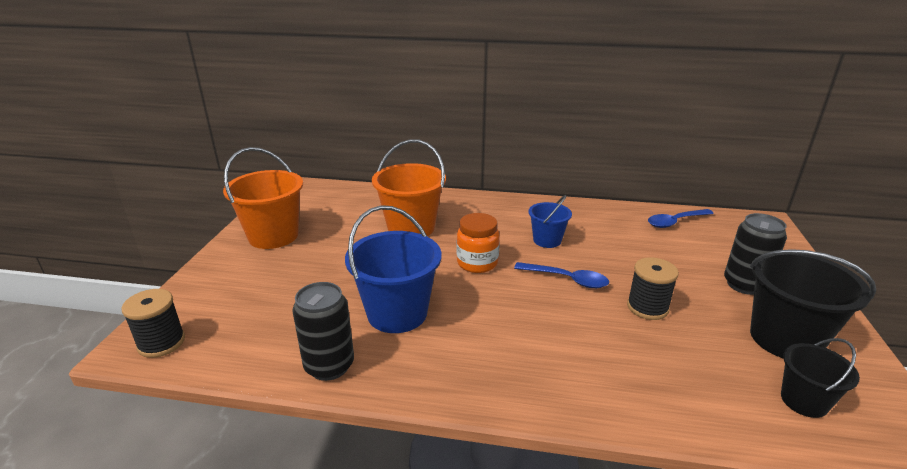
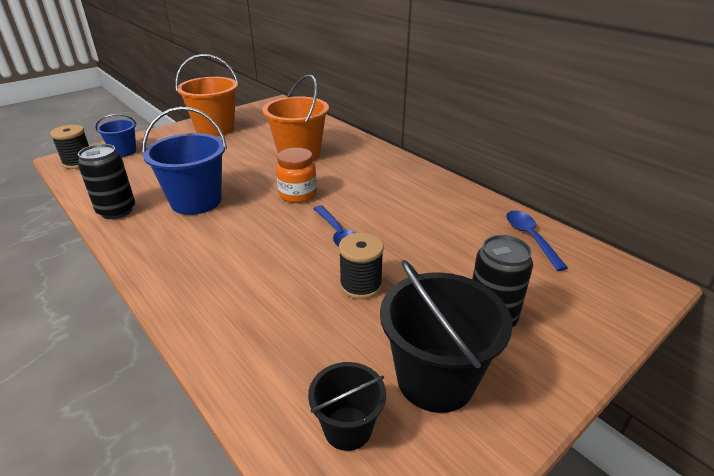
camera: 40 degrees right, 5 degrees up
(547, 240) = (378, 202): blue bucket -> blue bucket (124, 152)
(675, 222) = (530, 238): blue spoon -> blue spoon turned 60 degrees clockwise

